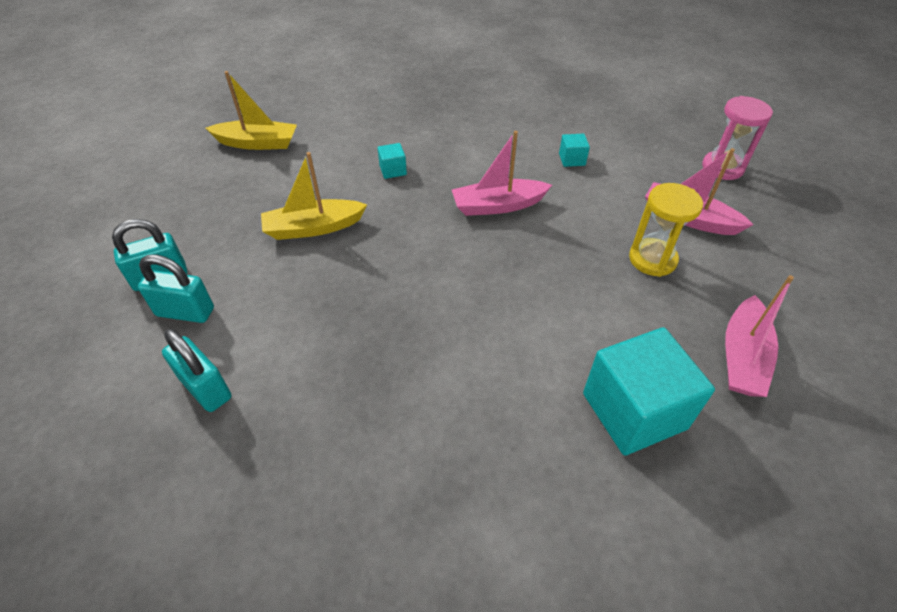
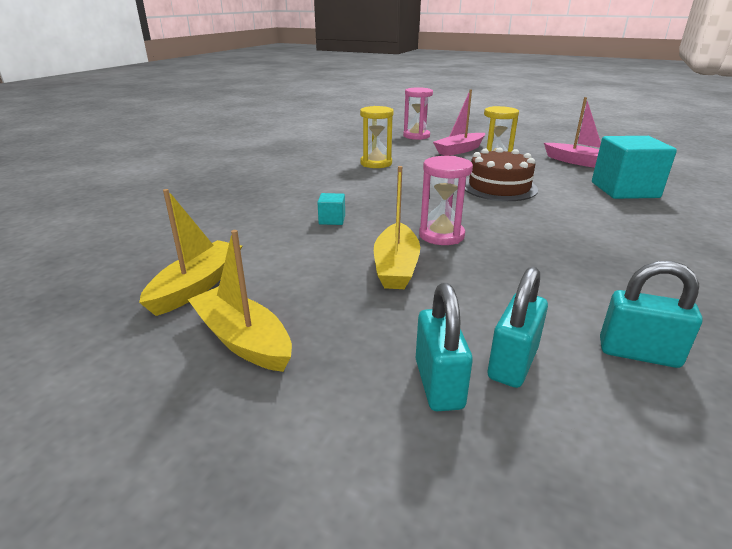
camera: 70 degrees left, 20 degrees down
(198, 183) = (243, 340): none -> yellow boat
(206, 388) = (638, 353): turquoise padlock -> turquoise padlock turned 45 degrees clockwise
(387, 244) = (441, 235): none -> pink hourglass
(498, 205) = (414, 191): pink boat -> none
(556, 273) = (499, 187): none -> brown cake
(572, 159) = (376, 163): turquoise cube -> yellow hourglass

